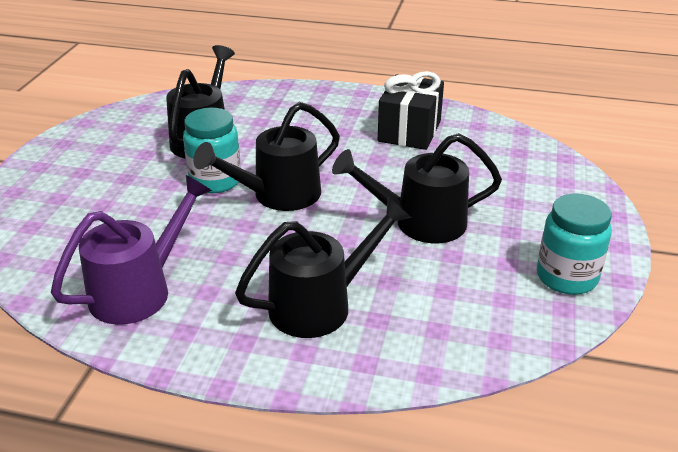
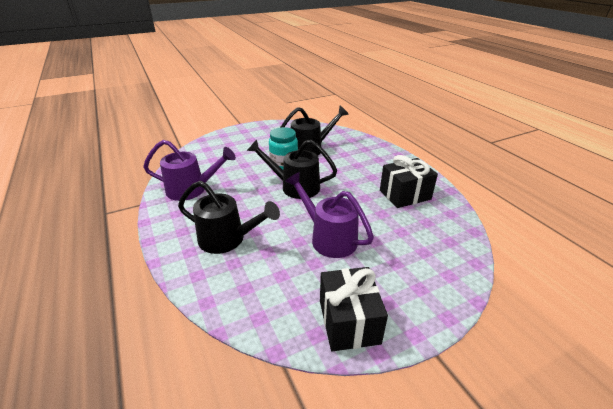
camera: 50 degrees right, 0 degrees up
(419, 223) = (328, 237): black watering can -> purple watering can
(566, 277) = (349, 321): turquoise jar -> black gift

